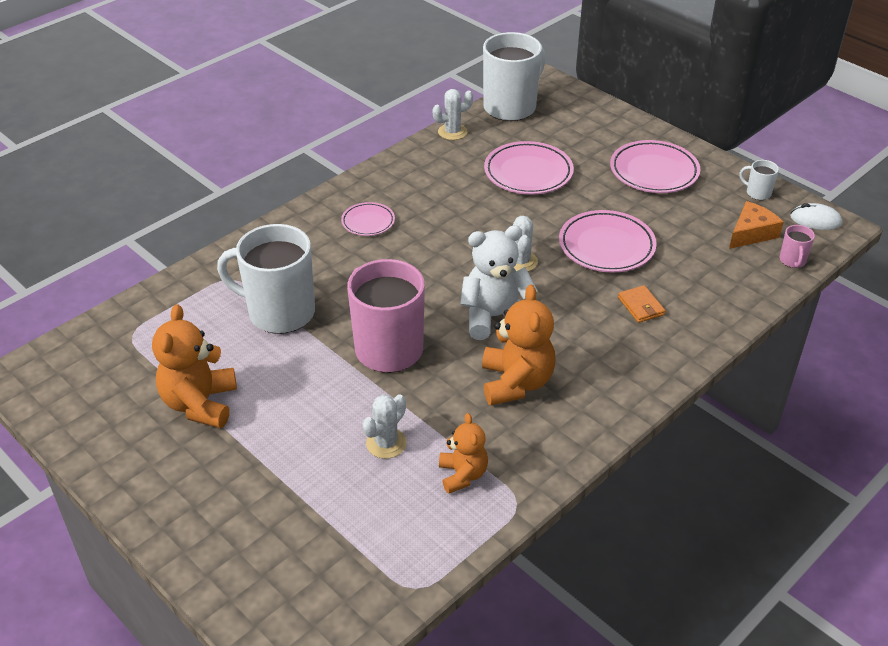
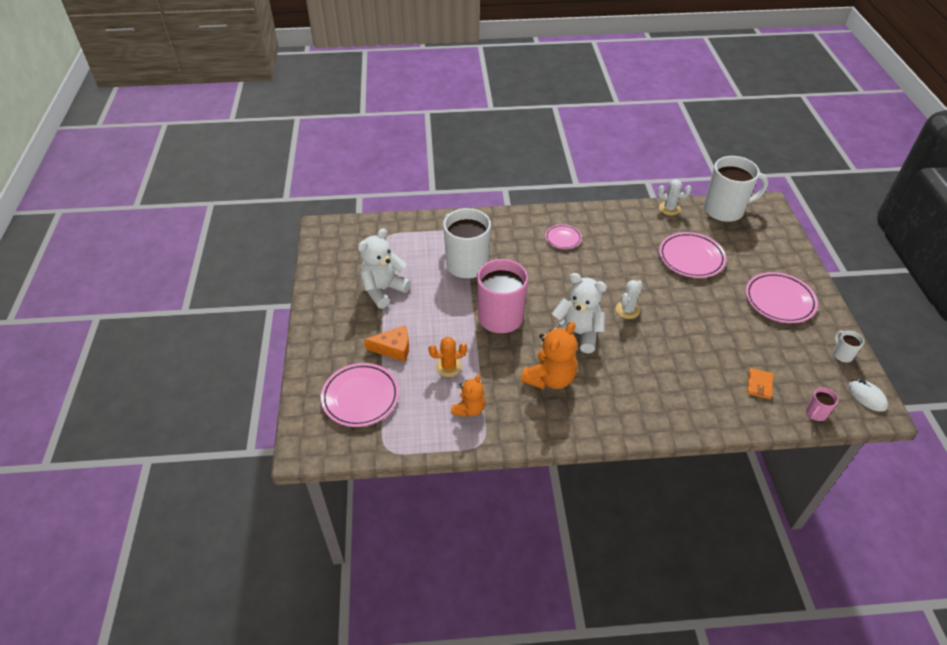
camera: 40 degrees right, 5 degrees up
(200, 404) = (383, 290): orange teddy bear -> white teddy bear
(386, 443) = (448, 367): white cactus -> orange cactus
(606, 246) = (692, 331): pink plate -> pink plate (360, 397)
(640, 306) = (674, 380): orange wallet -> orange wallet (759, 385)
(751, 233) = (805, 378): orange cheese -> orange cheese (393, 348)

